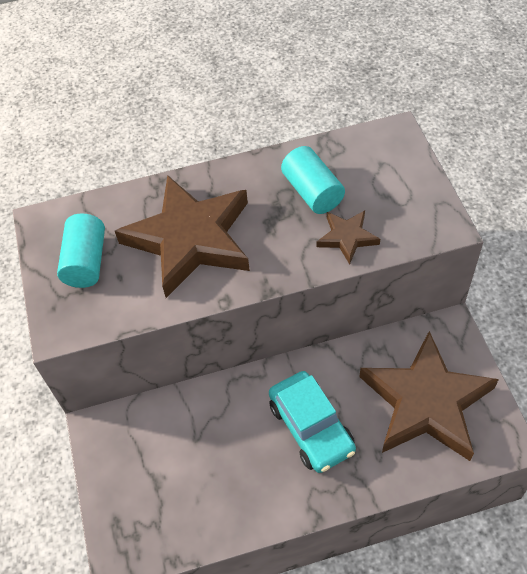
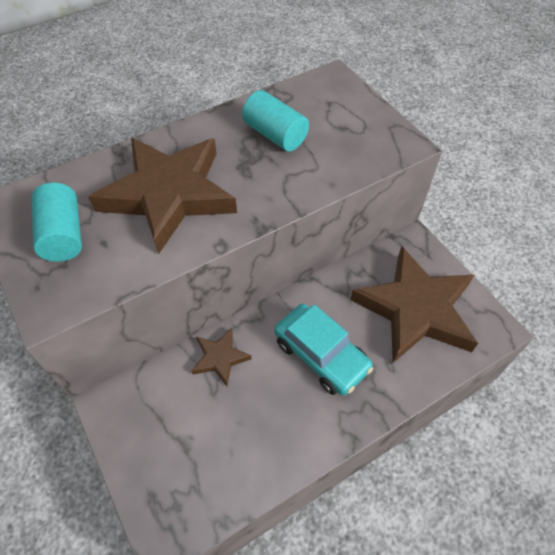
camera: 20 degrees left, 0 degrees up
(347, 237) = (321, 168): brown star -> brown star (220, 358)

